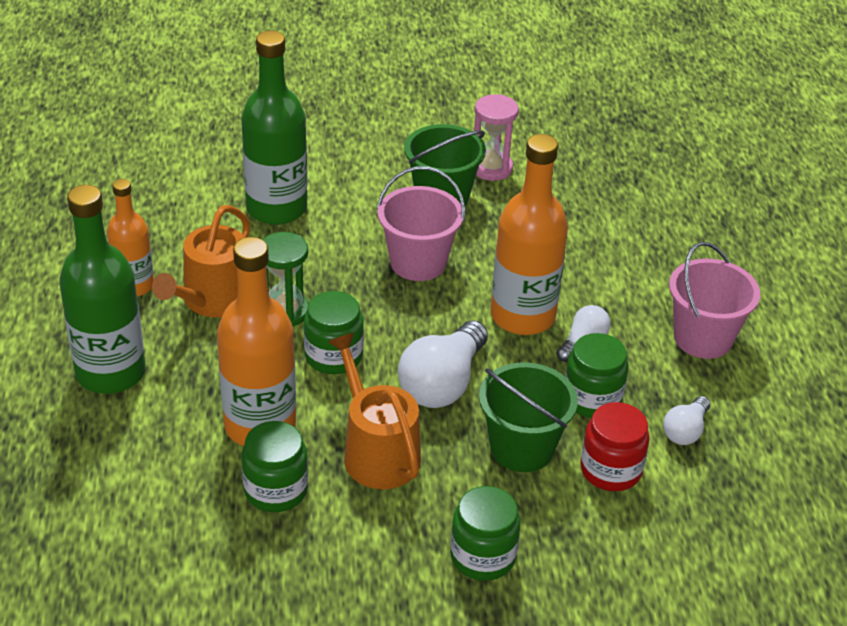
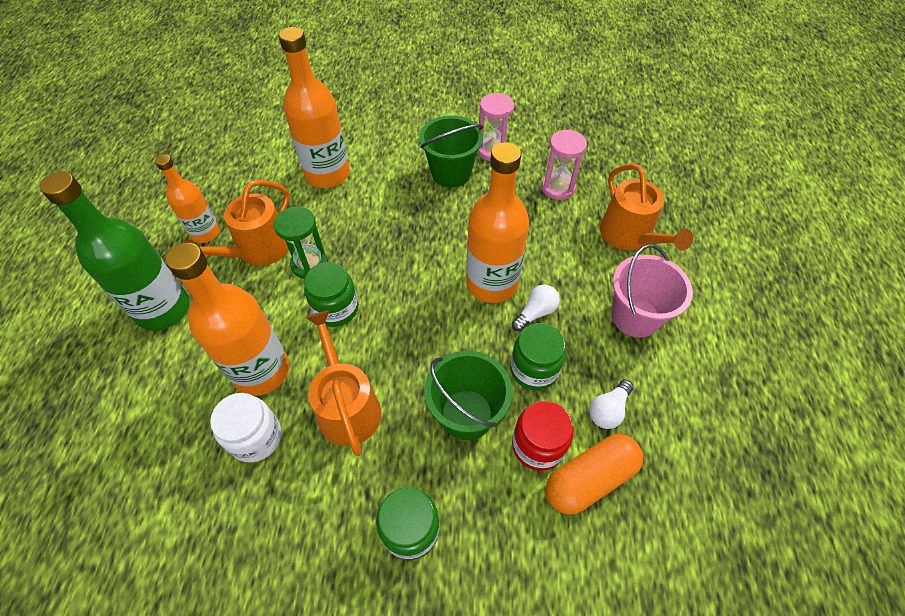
camera: 10 degrees right, 15 degrees up
(276, 208) = (327, 174): green bottle -> orange bottle
(276, 490) = (256, 437): green jar -> white jar
(418, 262) = (421, 228): pink bucket -> none
(443, 383) = (415, 342): white light bulb -> none
(585, 207) = (558, 188): none -> pink hourglass
(675, 495) = (590, 479): none -> orange capsule
(683, 254) = (629, 236): none -> orange watering can

